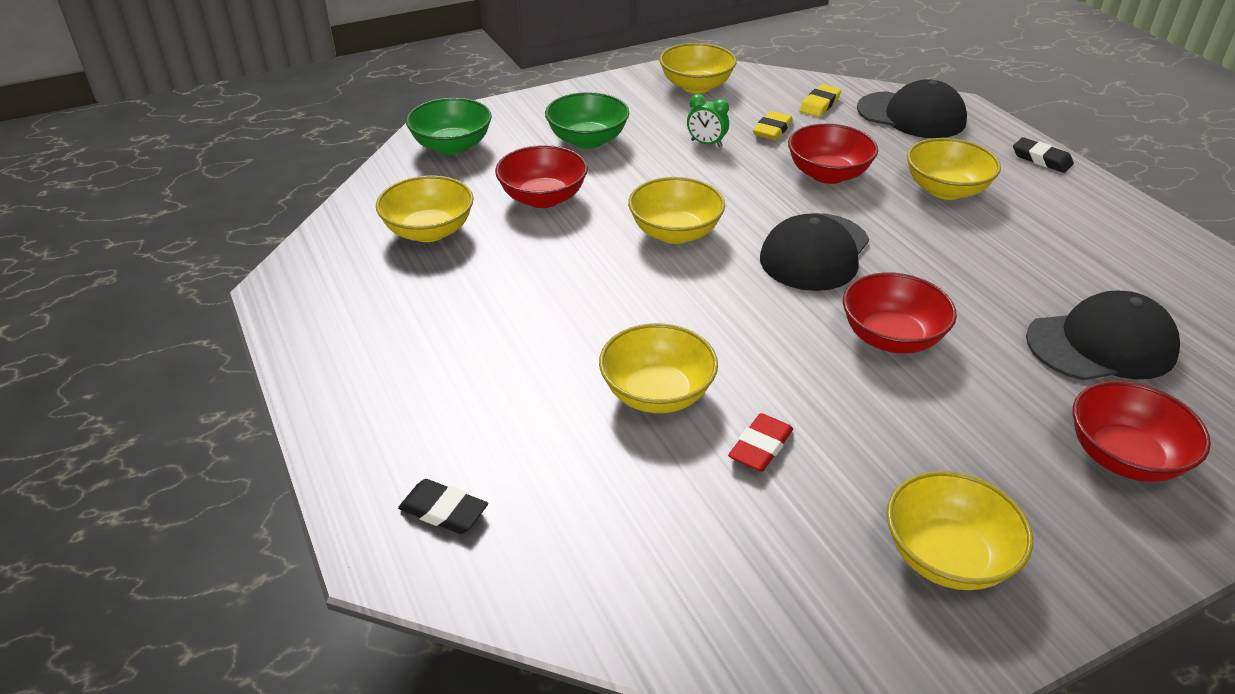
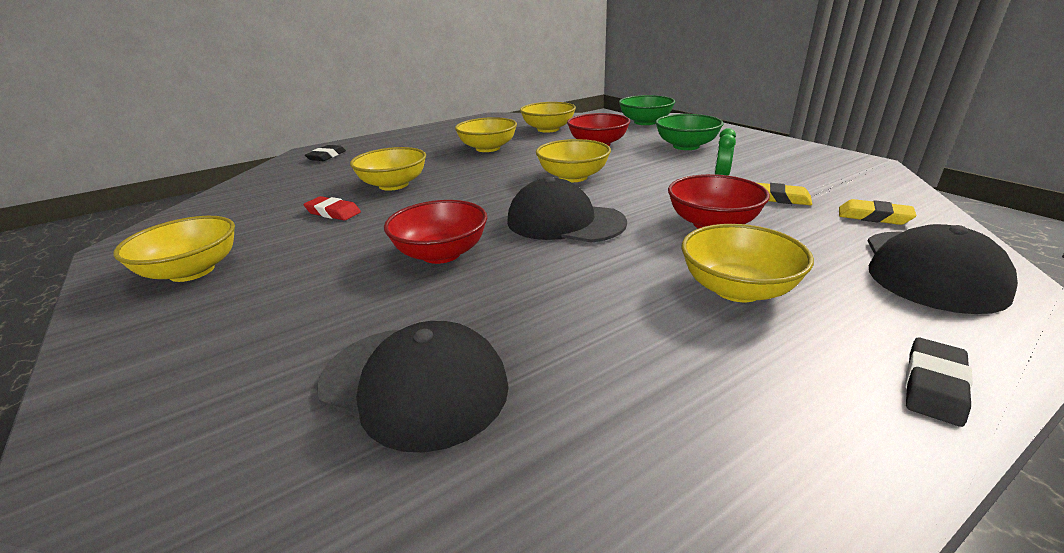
camera: 85 degrees right, 10 degrees down
(696, 86) = (829, 167): yellow bowl -> yellow bowl (488, 148)
(1101, 345) = (414, 384): black cap -> black cap turned 45 degrees counterclockwise
(1124, 457) = (224, 373): red bowl -> none

